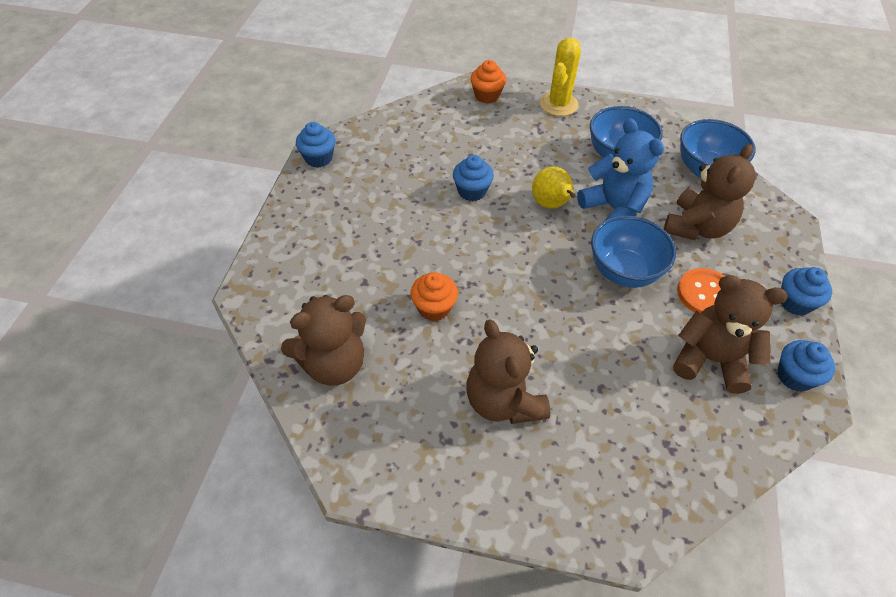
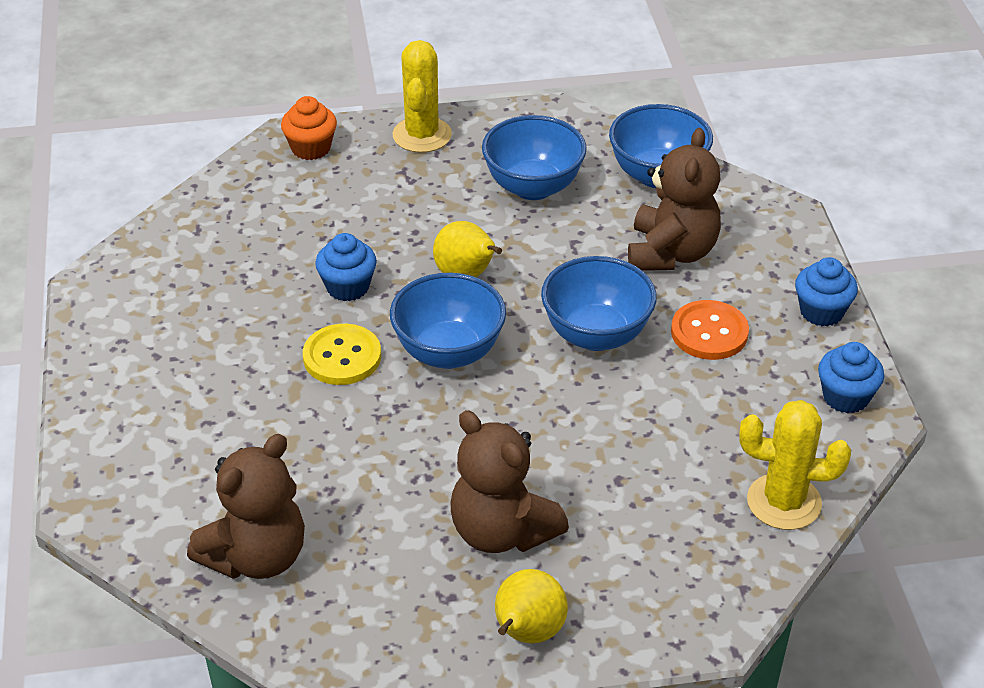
camera: 20 degrees left, 10 degrees down
(318, 158) = (97, 301): blue cupcake -> none
(434, 308) = (362, 450): orange cupcake -> none
(448, 237) = (342, 357): none -> yellow button
(490, 491) = (527, 633): none -> yellow pear
(518, 255) = (448, 352): none -> blue bowl
(613, 209) = (554, 259): blue teddy bear -> none
(710, 359) = (740, 408): brown teddy bear -> none
(720, 448) = (784, 502): none -> yellow cactus

